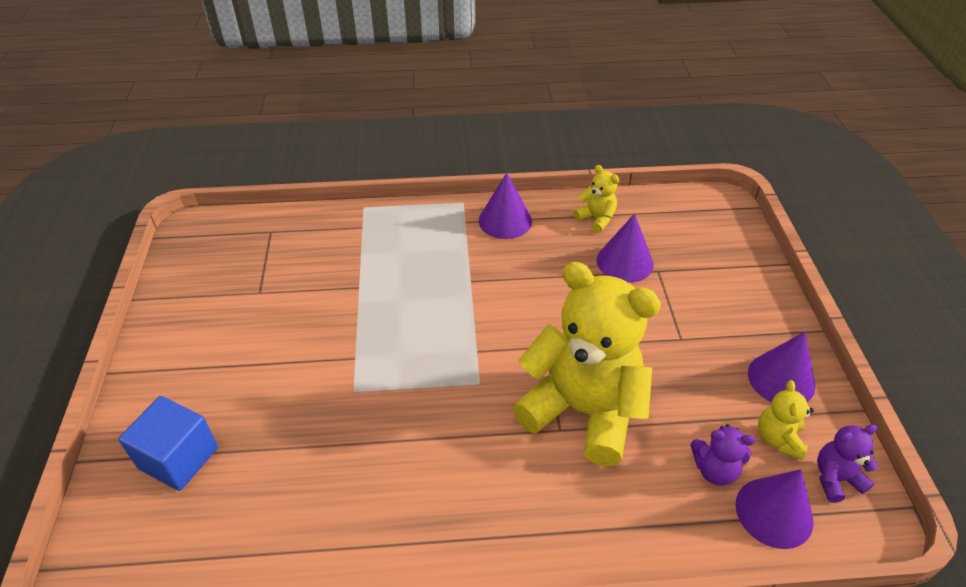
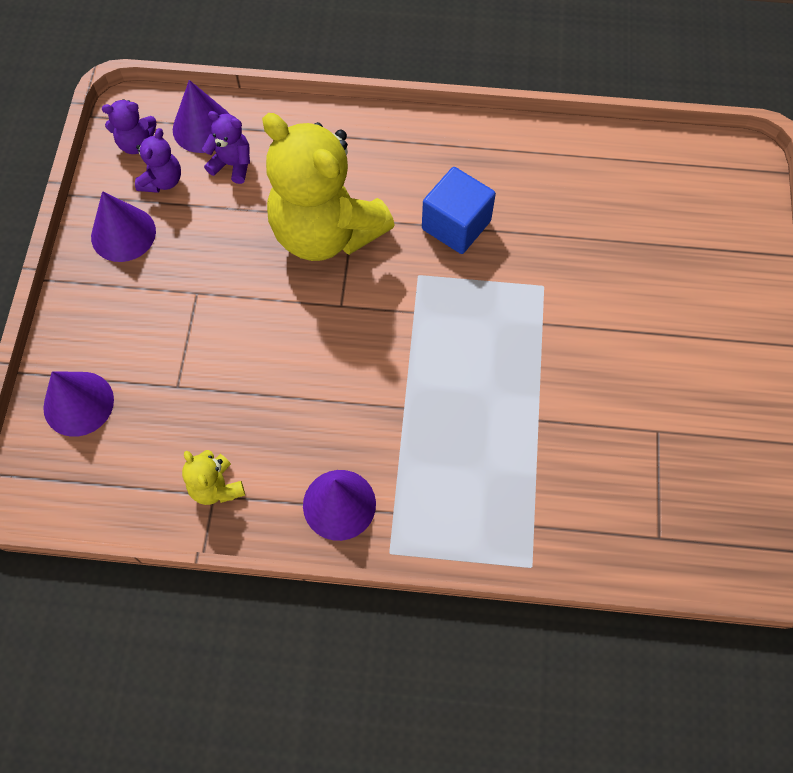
camera: 170 degrees left, 20 degrees up
(179, 458) = (701, 244): blue cube -> blue cube (456, 225)
(625, 262) = (210, 406): purple cone -> purple cone (78, 403)
(778, 439) = (162, 181): yellow teddy bear -> purple teddy bear

